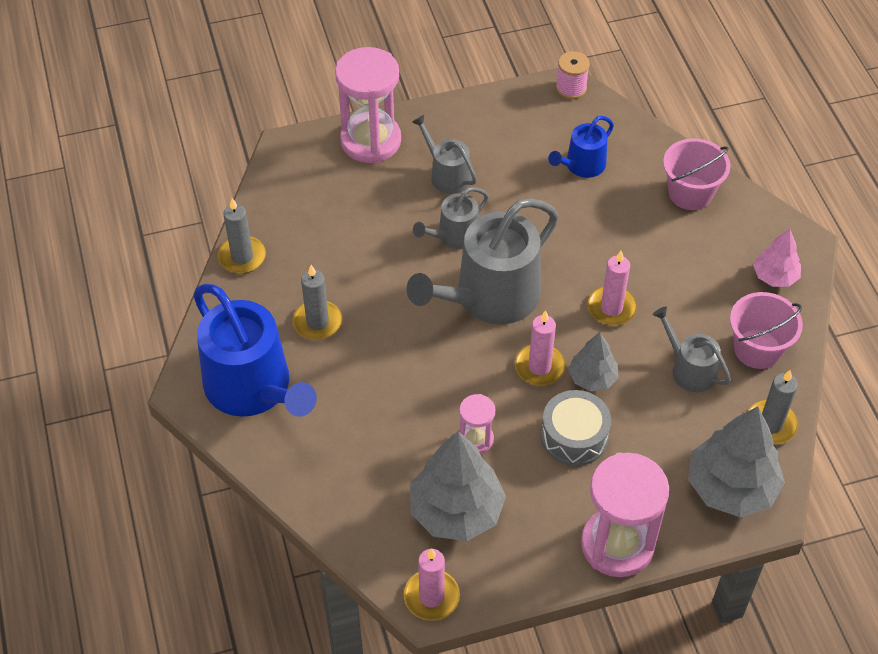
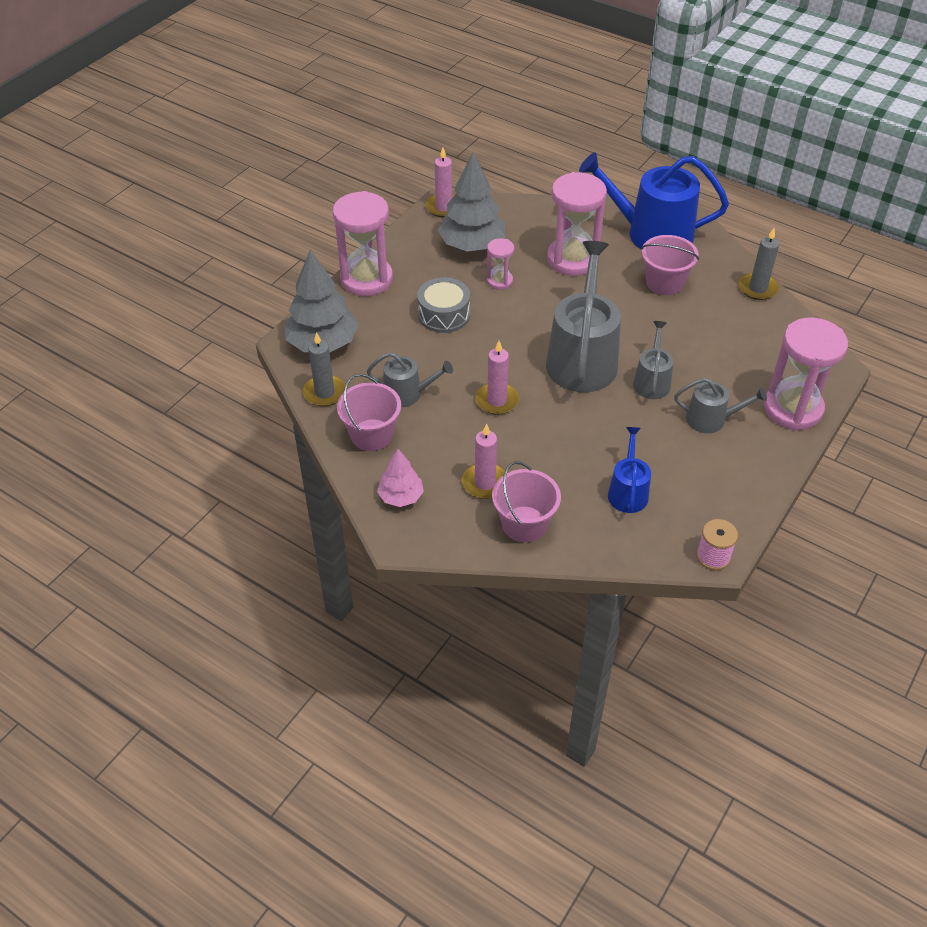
camera: 140 degrees right, 5 degrees down
(317, 322) = (664, 283): grey candle -> pink bucket
(372, 413) = (572, 259): none -> pink hourglass
(539, 367) = (505, 338): pink candle -> pink candle (485, 483)
(592, 378) = (465, 351): grey tree -> none

